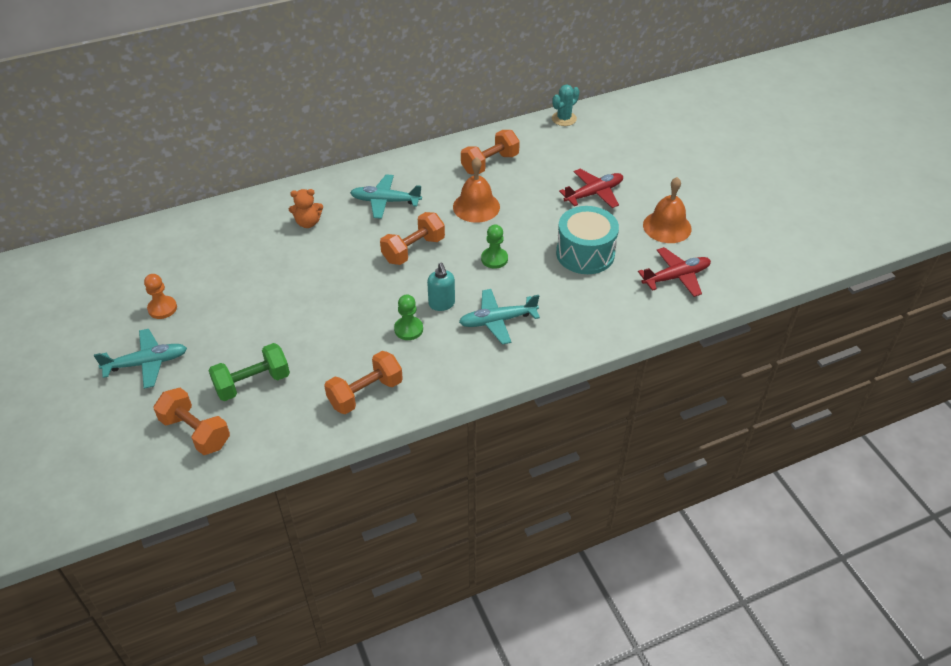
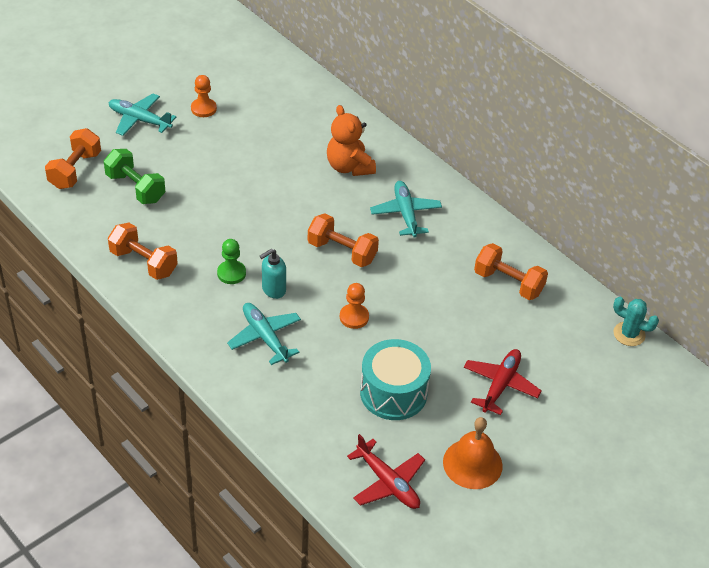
camera: 70 degrees right, 0 degrees up
(147, 363) = (139, 120): turquoise plane -> turquoise plane turned 150 degrees clockwise
(308, 223) = (349, 167): orange teddy bear -> orange teddy bear, size x1.53
(476, 206) = (430, 286): orange bell -> none
(494, 259) = (354, 317): green pawn -> orange pawn
(594, 193) = (500, 385): red plane -> red plane turned 105 degrees counterclockwise

